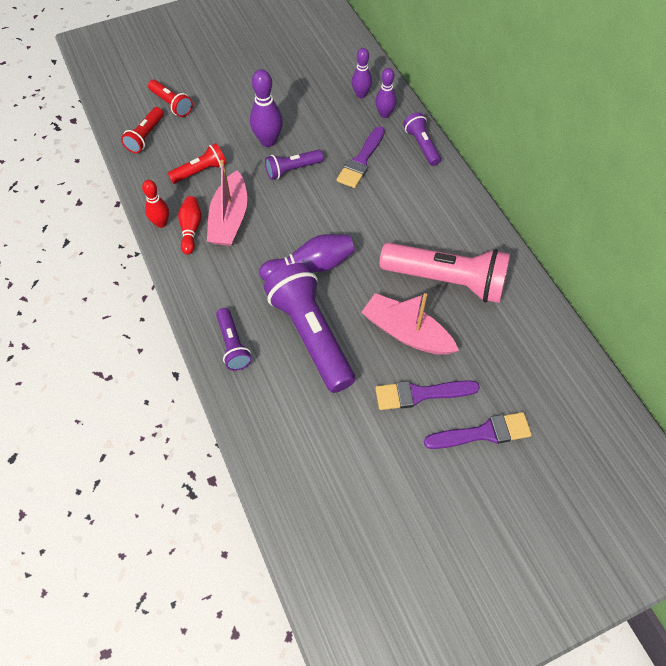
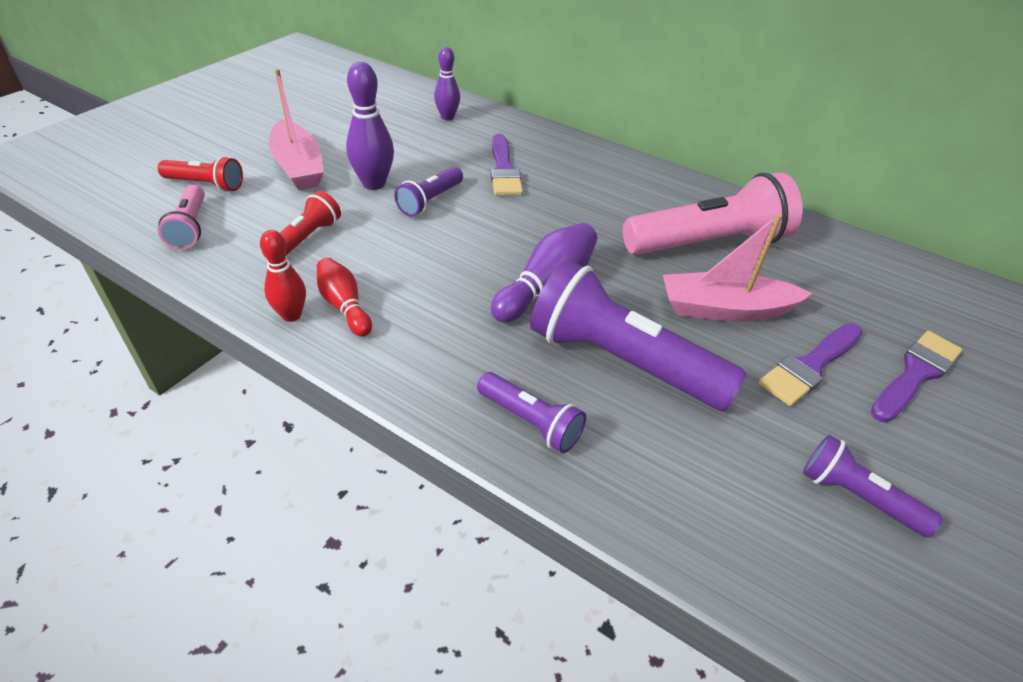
camera: 35 degrees left, 15 degrees down
(145, 137) = (190, 227): red flashlight -> pink flashlight
(229, 219) = (392, 275): pink boat -> pink boat (298, 167)
(384, 114) = (489, 126): purple bowling pin -> none
(421, 145) = (554, 140): purple flashlight -> purple flashlight (856, 496)

